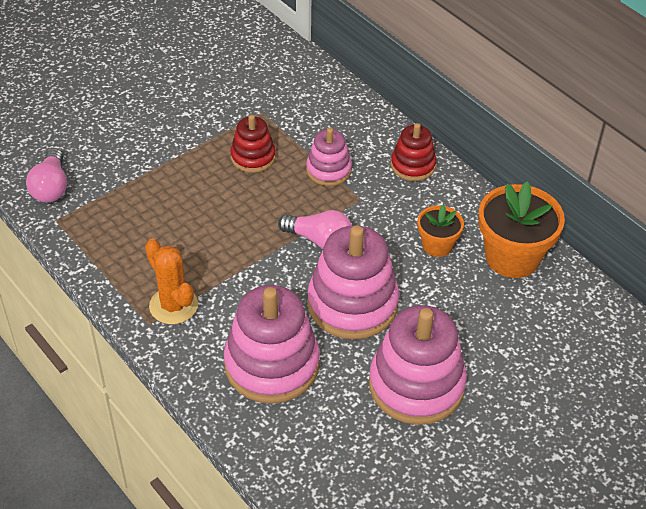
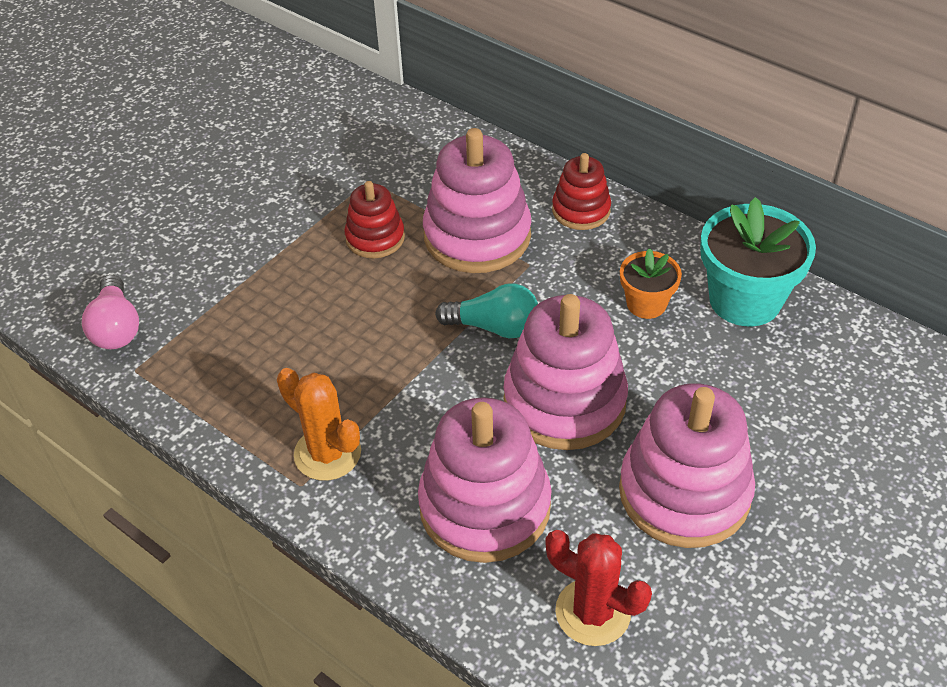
camera: 10 degrees left, 0 degrees up
(319, 240) = (494, 327): pink light bulb -> turquoise light bulb
(323, 451) = (593, 612): none -> red cactus
(328, 170) = (477, 236): pink stacking toy -> pink stacking toy, size x1.81
(512, 257) = (745, 300): orange flower pot -> turquoise flower pot

